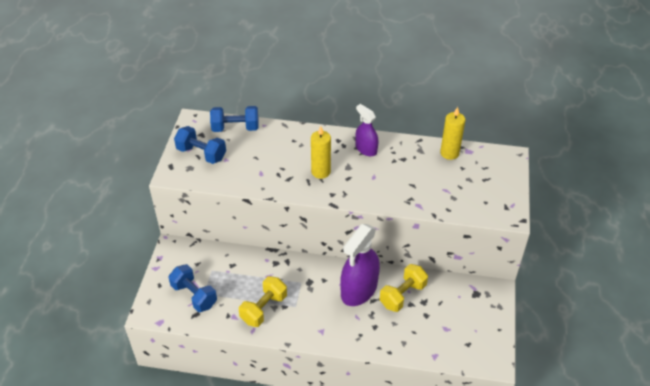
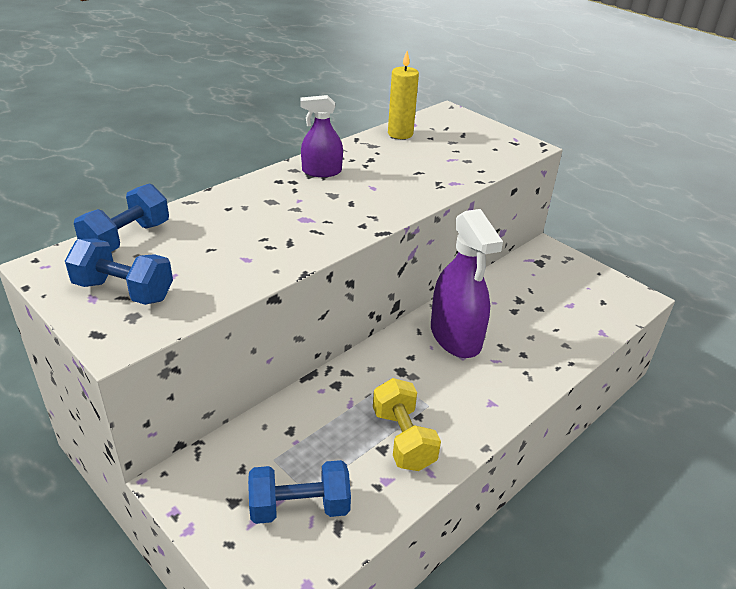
camera: 55 degrees left, 10 degrees down
(201, 154) = (124, 291): blue dumbbell -> blue dumbbell turned 45 degrees clockwise
(321, 172) = (313, 215): yellow candle -> none
(402, 295) = (495, 309): yellow dumbbell -> none

